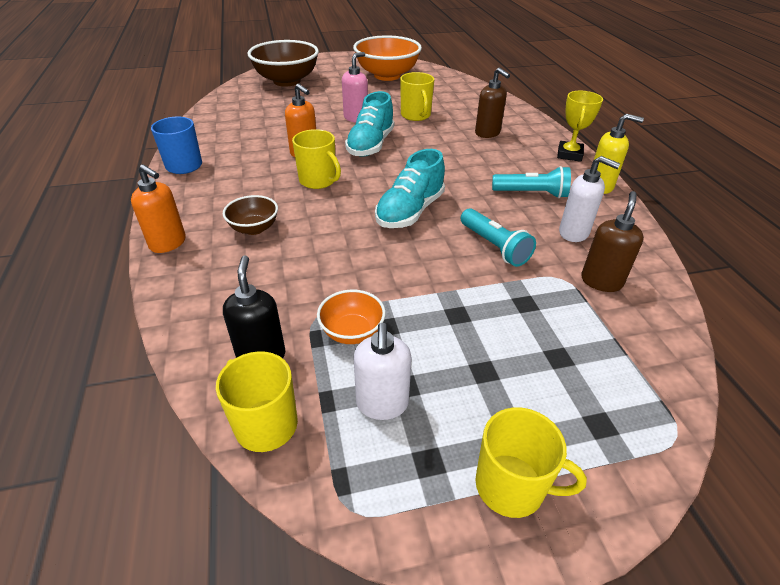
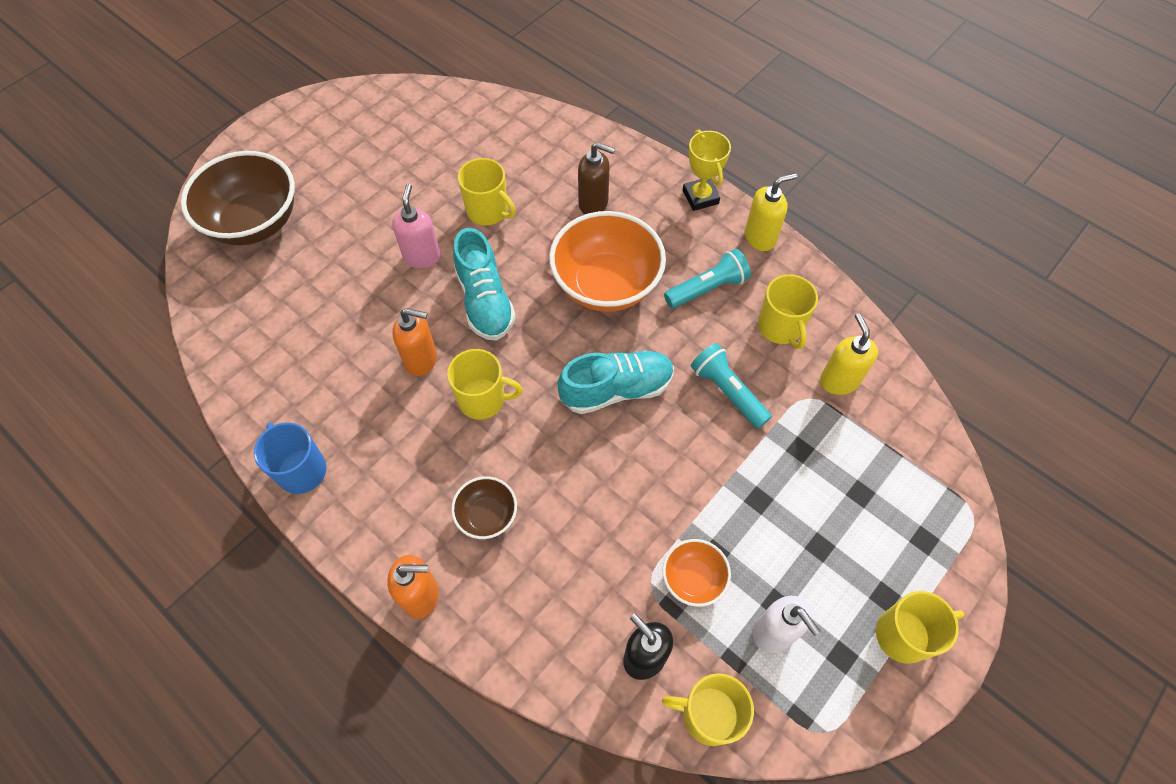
camera: 35 degrees left, 20 degrees up
(387, 75) = (380, 138): orange bowl -> orange bowl (606, 284)
(410, 211) = (616, 390): turquoise shoe -> turquoise shoe turned 105 degrees counterclockwise
(494, 246) = (727, 391): turquoise flashlight -> turquoise flashlight turned 150 degrees counterclockwise
(574, 233) = (780, 327): white soap dispenser -> yellow mug
(601, 281) = (839, 381): brown soap dispenser -> yellow soap dispenser

